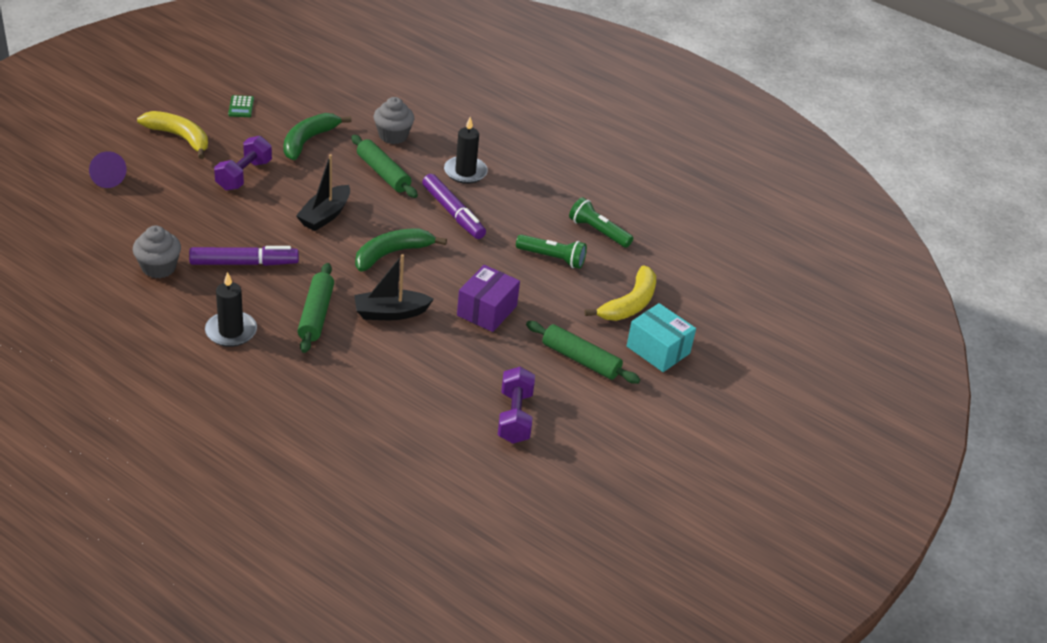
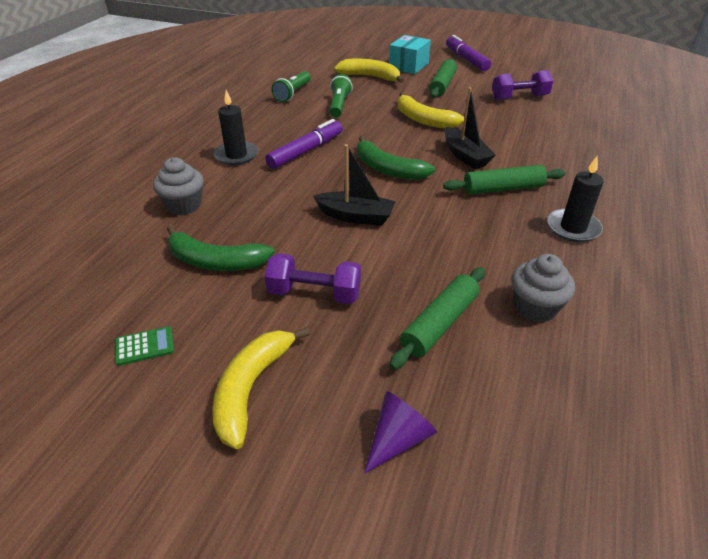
camera: 100 degrees left, 0 degrees up
(244, 263) = (472, 247): purple marker -> purple marker (466, 59)
(383, 173) = (261, 197): green rolling pin -> green rolling pin (440, 324)
(487, 311) = (423, 120): purple box -> yellow banana

